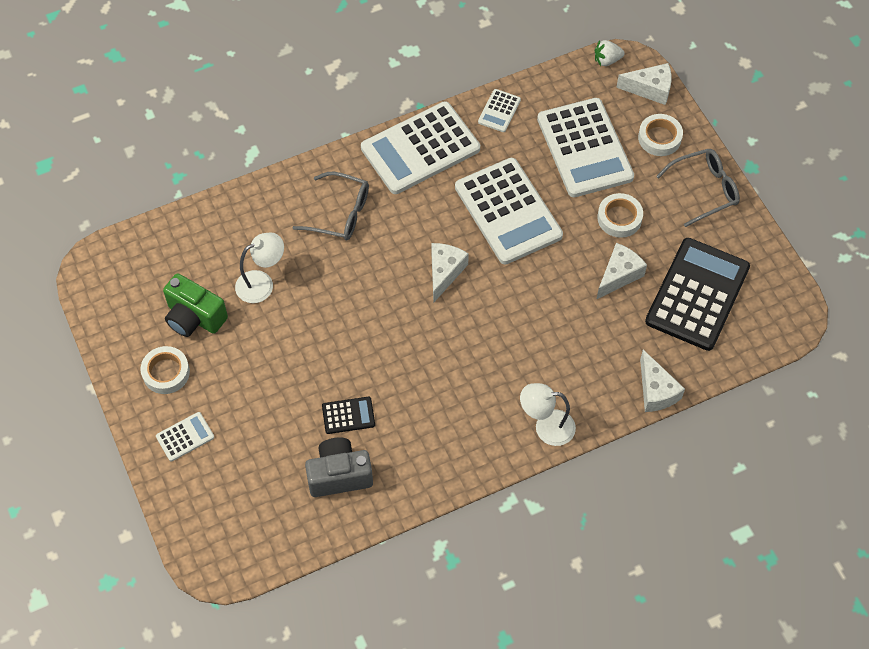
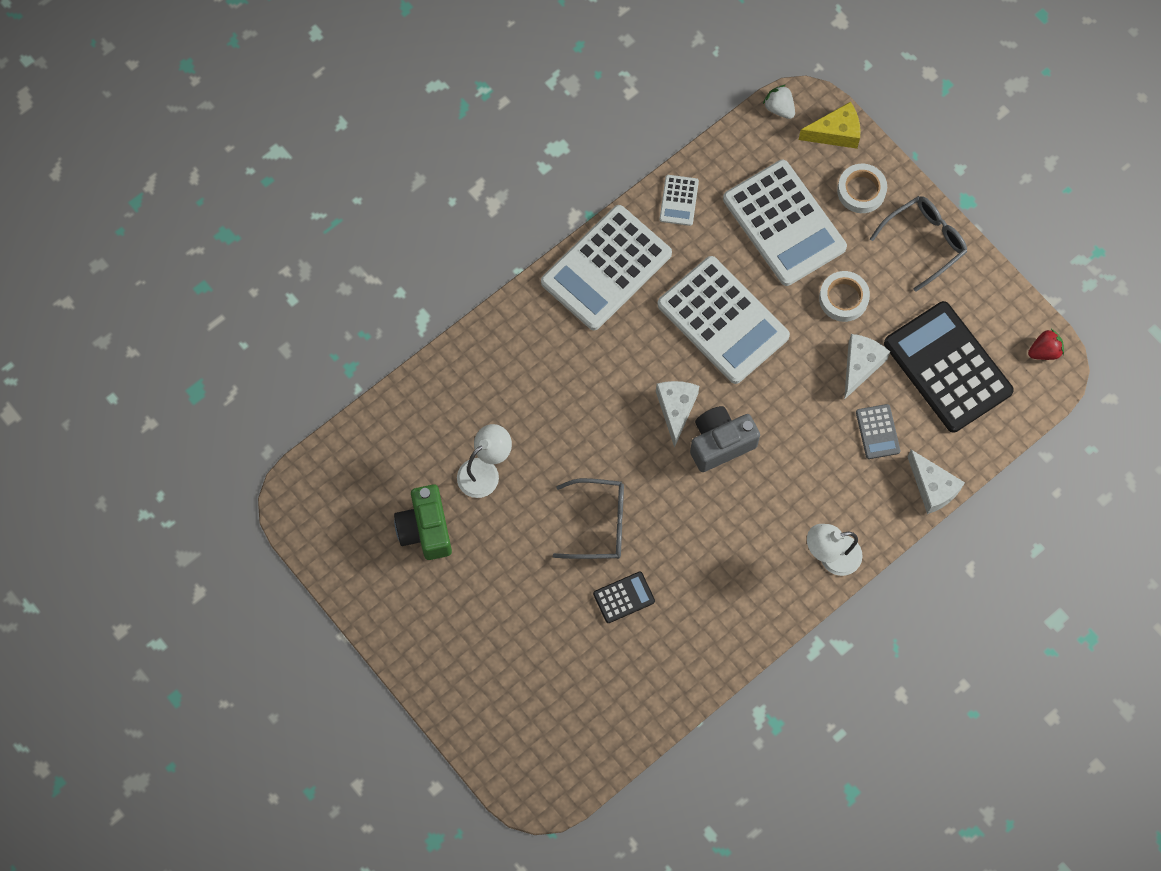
camera: 15 degrees left, 10 degrees up
(166, 372) = (416, 599): white tape -> none
(185, 437) = (461, 665): white calculator -> none
(194, 317) = (425, 529): green camera -> green camera turned 60 degrees clockwise
(339, 213) = (542, 368): grey glasses -> grey glasses (598, 524)
(339, 475) = (635, 665): grey camera -> grey camera (720, 443)
(607, 60) = (779, 108): white strawberry -> white strawberry turned 75 degrees clockwise
(619, 332) = (877, 432): none -> grey calculator
(650, 89) = (835, 133): white cheese -> yellow cheese
(697, 294) = (947, 367): black calculator -> black calculator turned 45 degrees counterclockwise
(789, 301) = (1044, 351): none -> red strawberry

